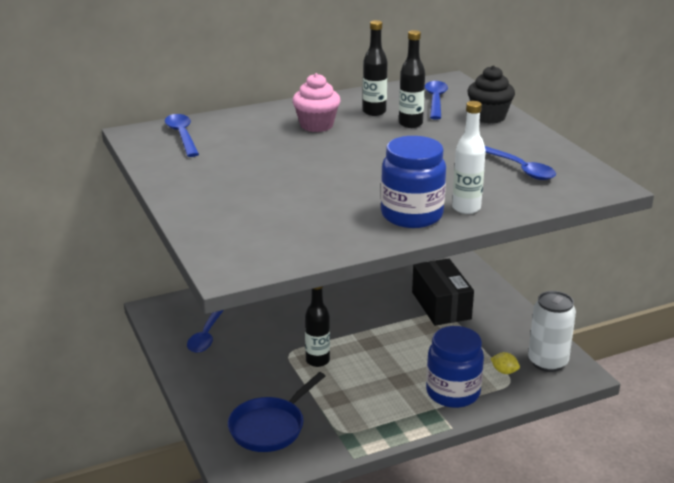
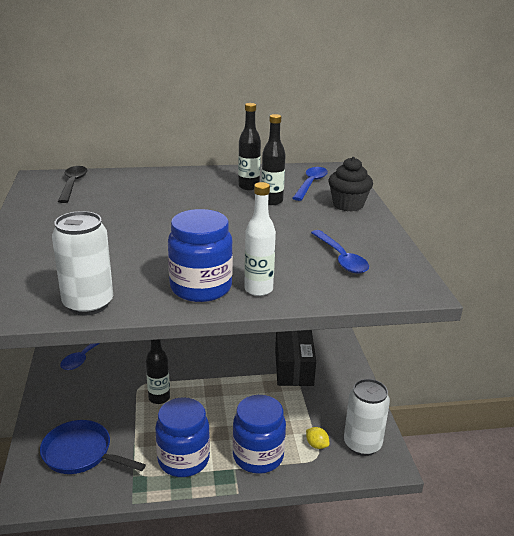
camera: 15 degrees right, 0 degrees up
(182, 136) = (73, 184): blue spoon -> black spoon
(270, 427) = (81, 453): blue pan -> blue pan turned 60 degrees clockwise
(316, 125) = (189, 191): pink cupcake -> none
(318, 246) = (88, 304): none -> white can
(380, 411) = (183, 459): none -> blue jar

